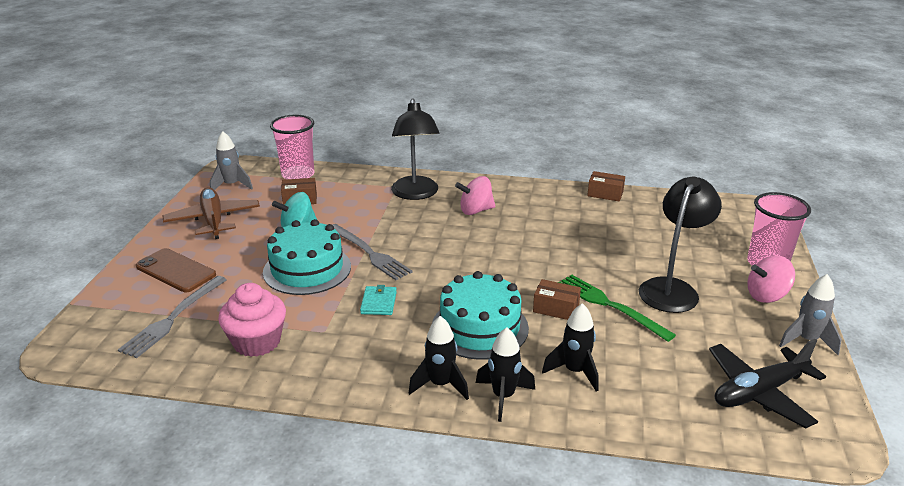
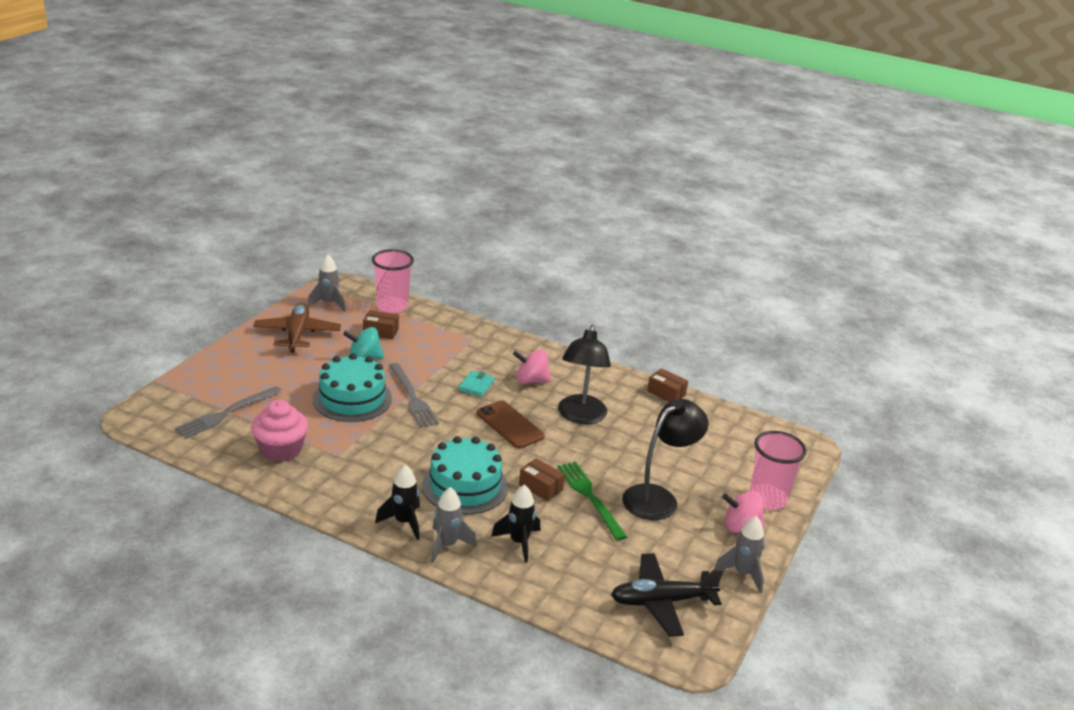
camera: 15 degrees right, 0 degrees up
(176, 271) = (246, 373): brown phone -> brown phone (510, 425)
(378, 303) = (394, 443): turquoise wallet -> turquoise wallet (476, 385)
(415, 194) = (487, 351): black lamp -> black lamp (580, 416)
(503, 397) = (447, 545): black rocket -> grey rocket

